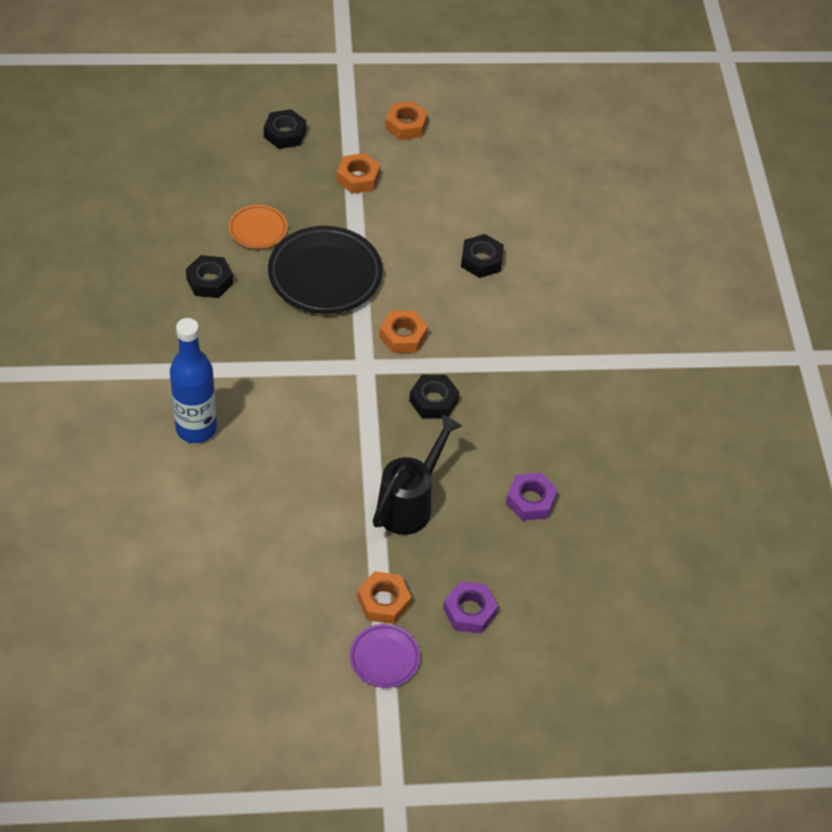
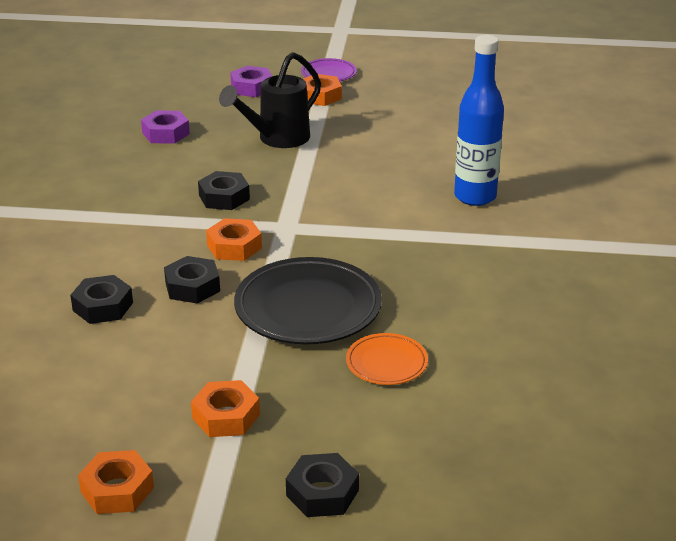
camera: 165 degrees left, 20 degrees down
(209, 281) = (456, 313): black nut -> black nut (192, 287)

